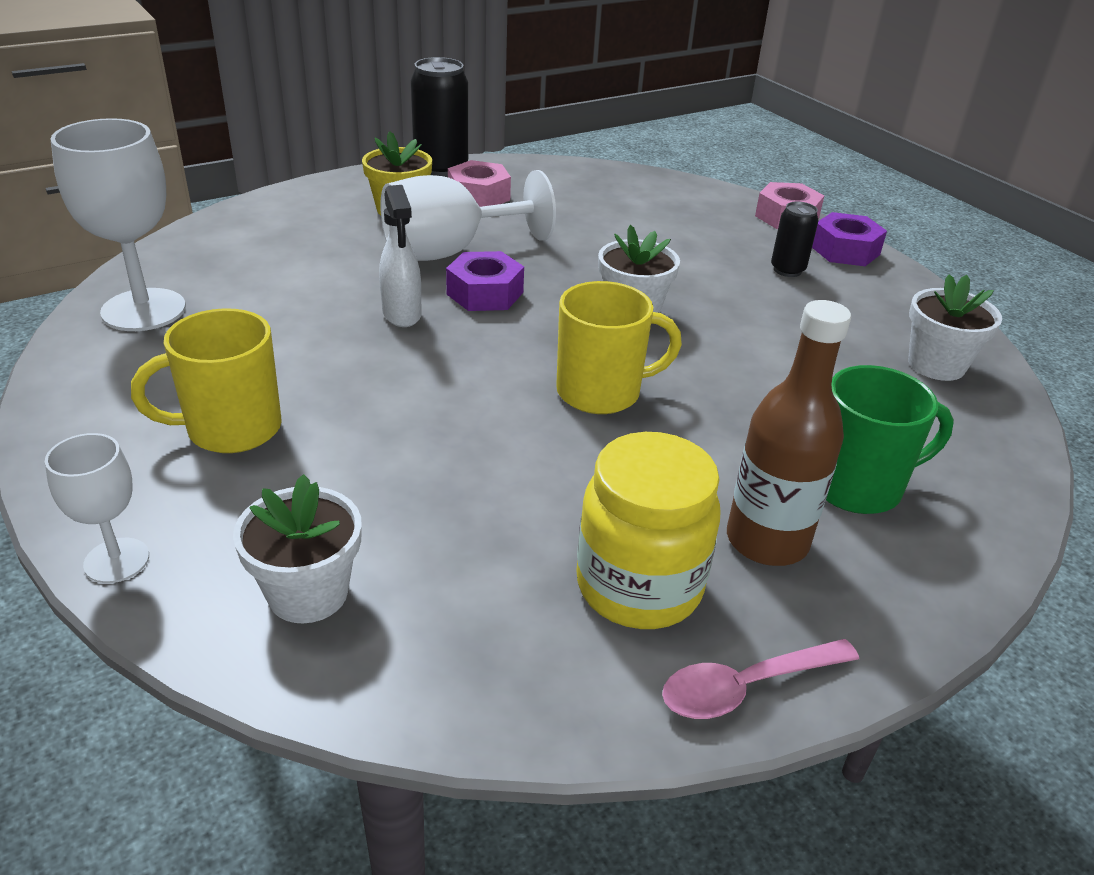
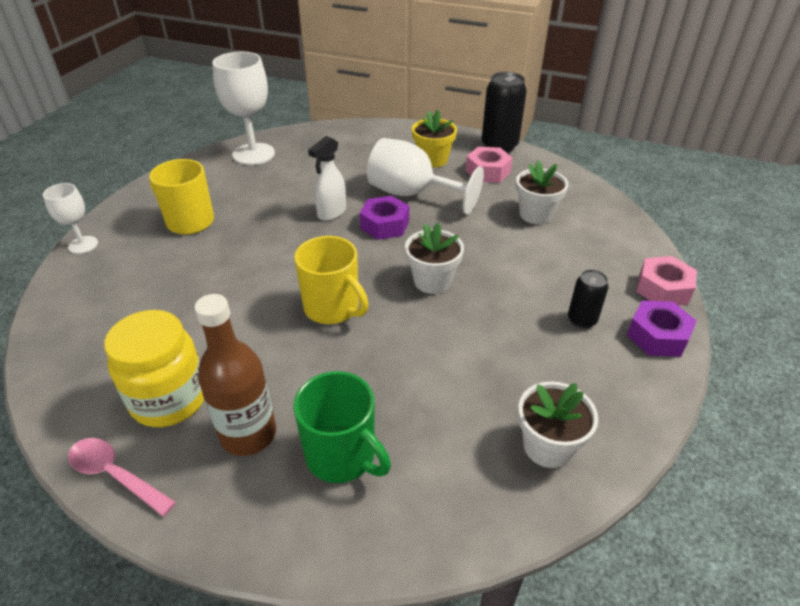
camera: 55 degrees right, 5 degrees up
(308, 593) = (94, 300): white flower pot -> white flower pot (536, 214)

